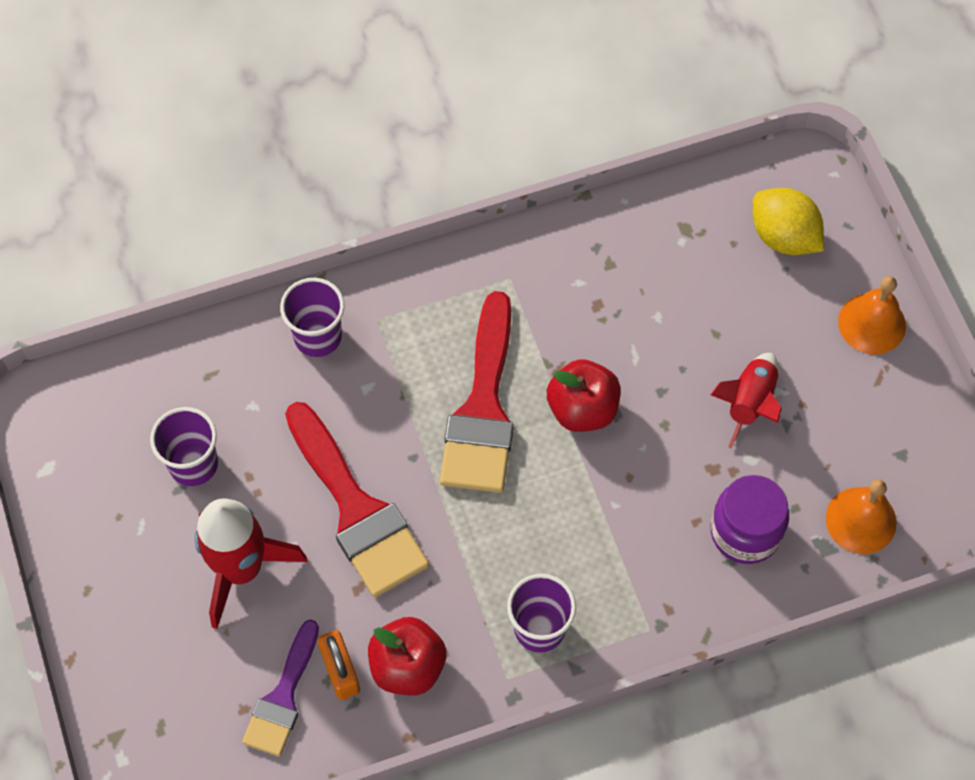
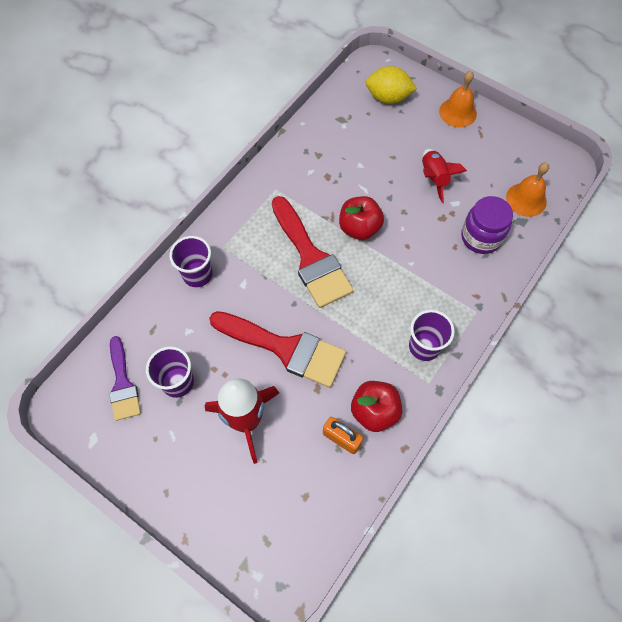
camera: 35 degrees left, 0 degrees up
(283, 697) = (322, 474): purple brush -> purple brush (123, 384)

